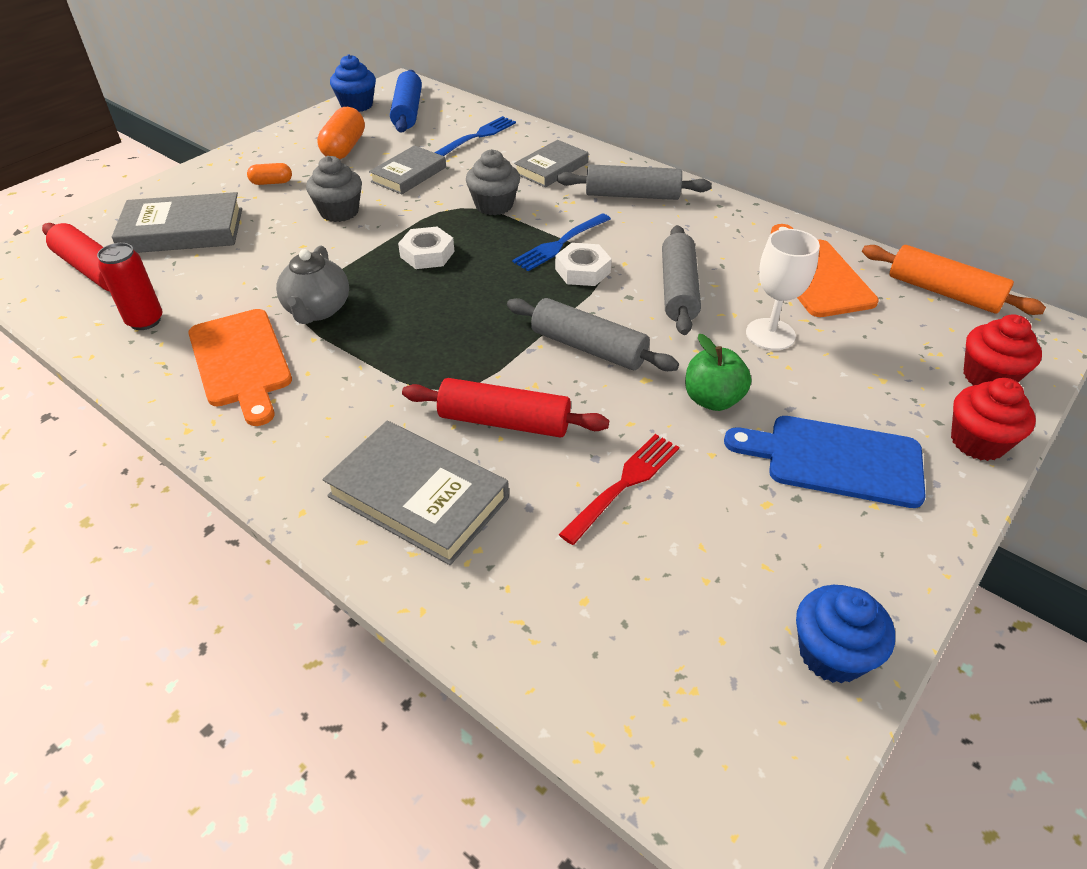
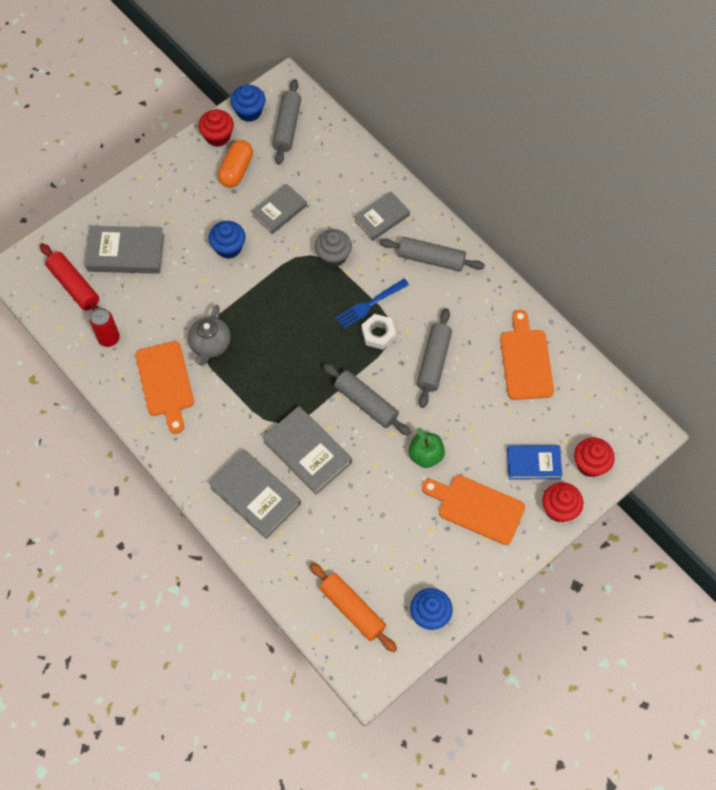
camera: 10 degrees right, 20 degrees up
(271, 182) = (184, 206): orange capsule -> none
(317, 125) = (218, 136): none -> red cupcake
(339, 212) = (228, 247): grey cupcake -> blue cupcake
(407, 112) = (287, 127): blue rolling pin -> grey rolling pin
(427, 254) = (282, 302): white nut -> none
(477, 136) = (335, 169): blue fork -> none
(504, 421) = (307, 452): red rolling pin -> grey book
(623, 485) = (361, 505): red fork -> none
(770, 334) = (477, 409): white goblet -> none
(835, 460) = (477, 508): blue cutting board -> orange cutting board
(897, 388) = (533, 464): none -> blue book
(943, 292) = (600, 390): orange rolling pin -> orange rolling pin (352, 609)

